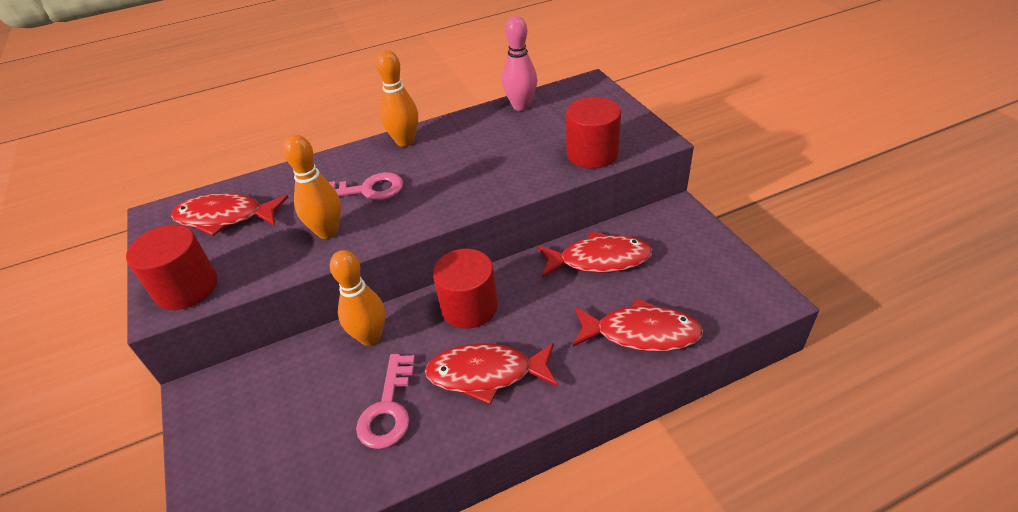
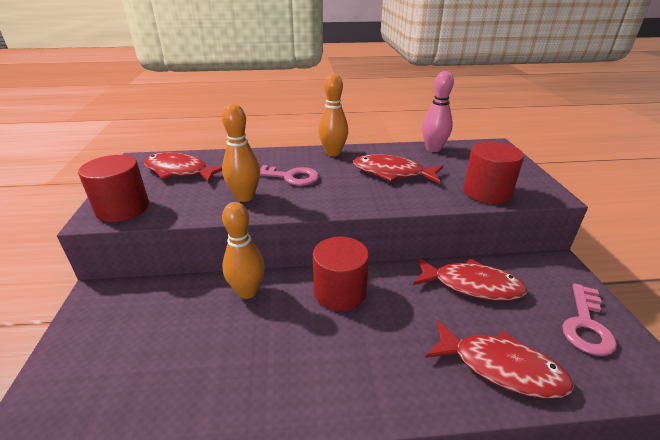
camera: 15 degrees right, 10 degrees down
(388, 409) = (232, 359): pink key -> pink key (586, 325)
(486, 374) = (332, 357): red fish -> red fish (392, 173)

